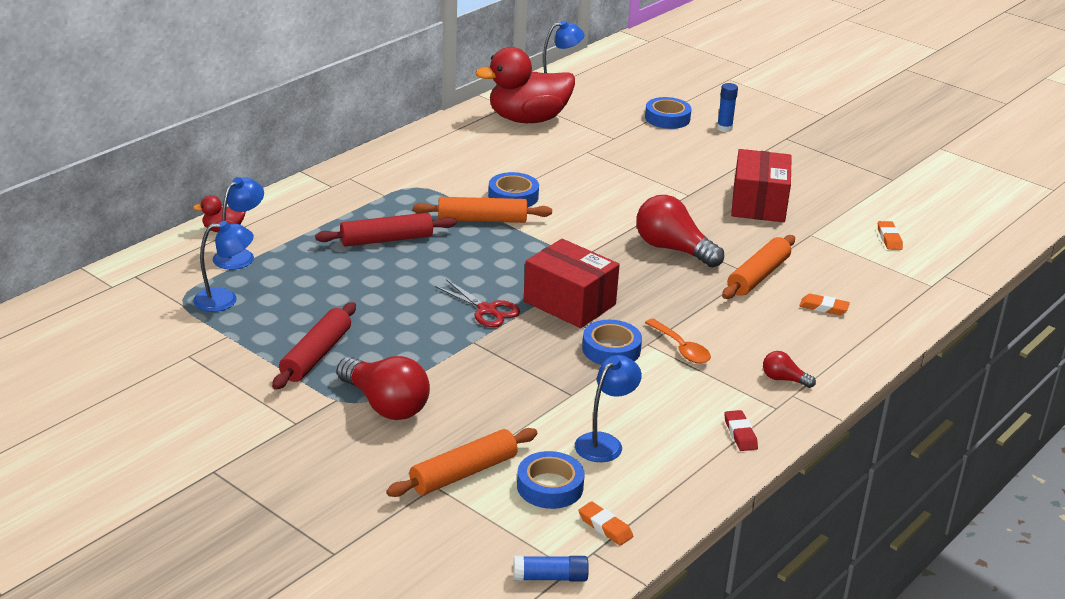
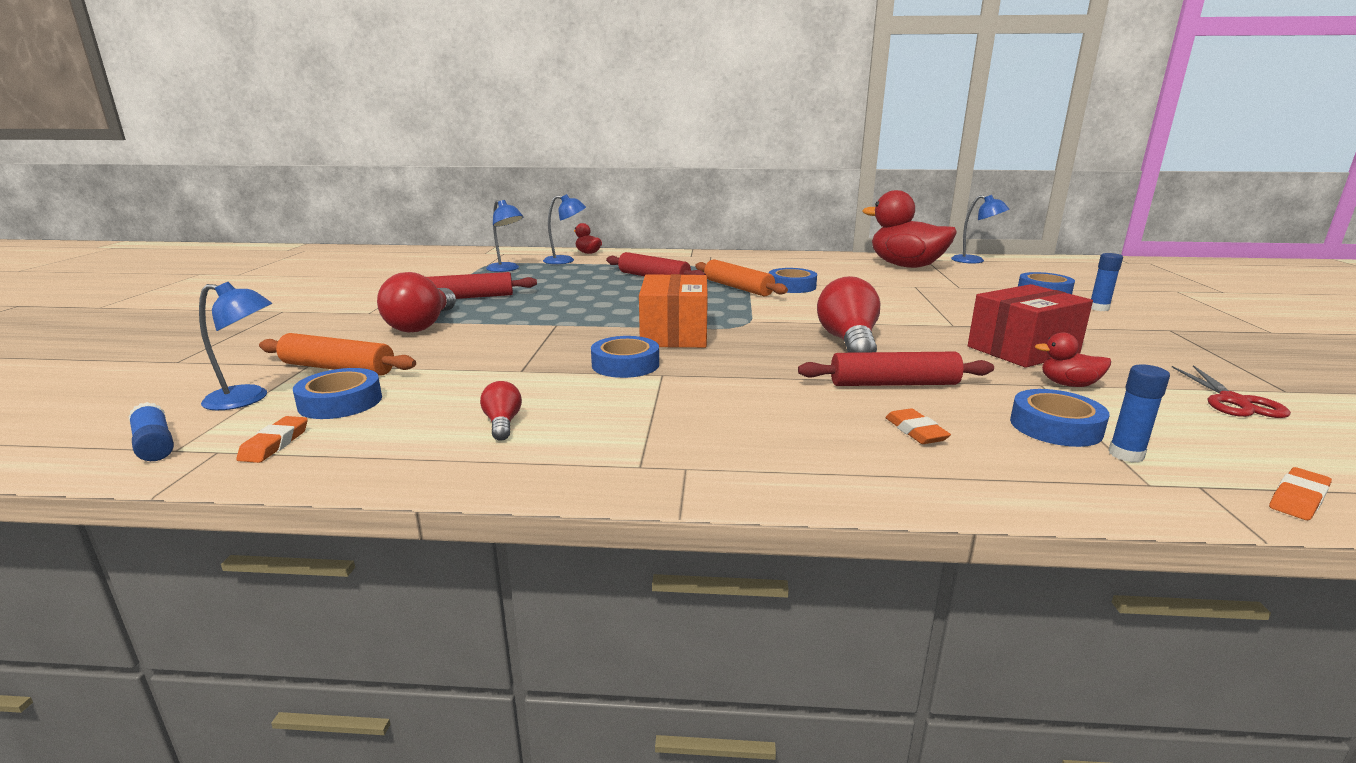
camera: 55 degrees right, 10 degrees down
(487, 310) = (611, 317): red scissors -> red scissors (1234, 401)
(569, 303) = (674, 334): red box -> orange box
(604, 442) = (449, 403): blue lamp -> blue lamp (248, 399)
(681, 348) = (680, 389): orange spoon -> none
(740, 434) = (550, 461): red eraser -> none
(758, 276) = (893, 384): orange rolling pin -> red rolling pin
(784, 379) = (712, 453): red light bulb -> red light bulb (502, 423)
(820, 227) = (1068, 384): none -> red duck
(860, 267) = (1055, 427): none -> blue tape
(889, 238) = (1165, 424): orange eraser -> orange eraser (1298, 499)
(904, 271) = (1126, 455): none -> blue glue stick

